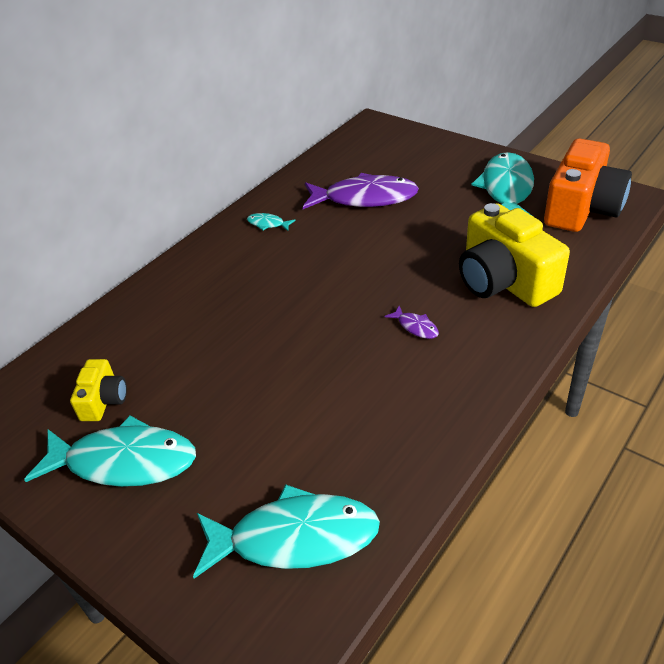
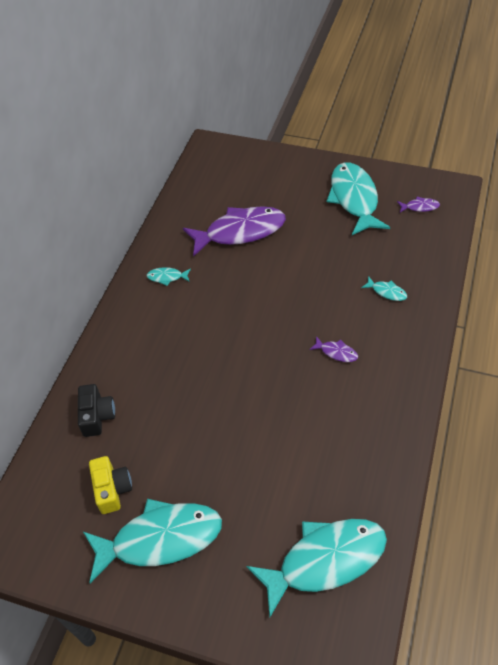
camera: 20 degrees left, 10 degrees up
(129, 330) = (97, 416): none -> black camera
(504, 281) = (386, 292): yellow camera -> turquoise fish
(581, 208) = (420, 207): orange camera -> purple fish

